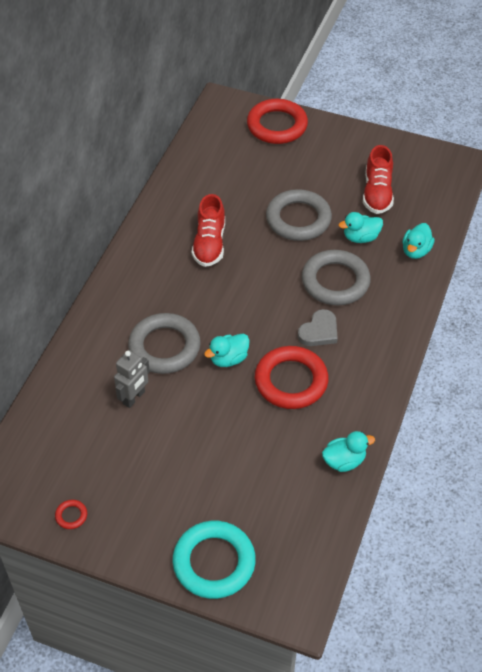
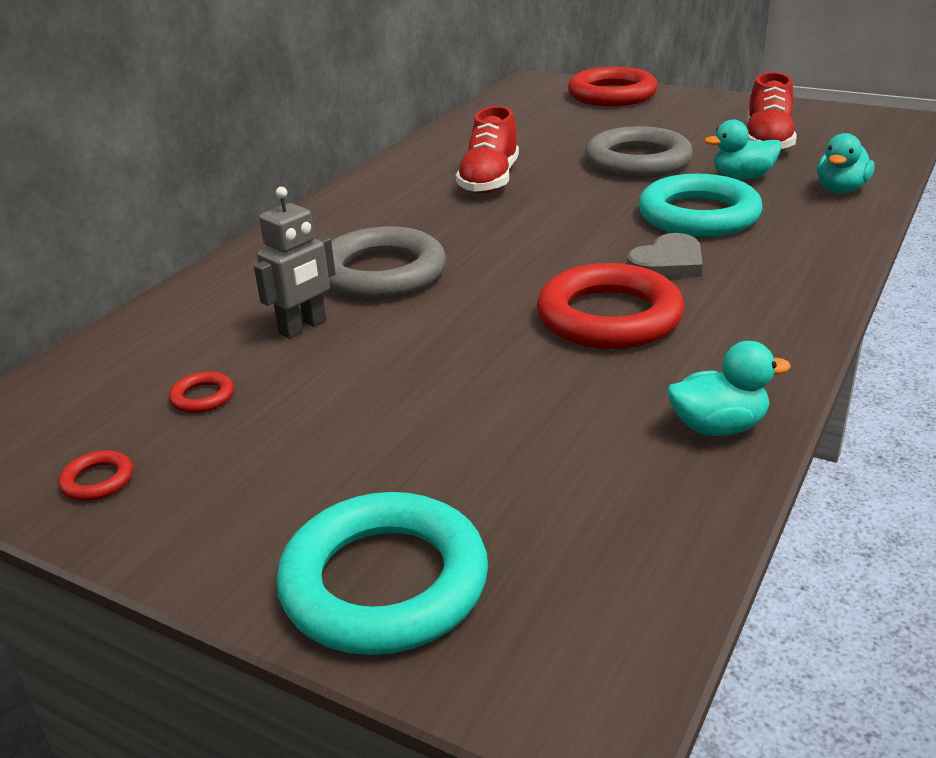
camera: 10 degrees right, 20 degrees down
(99, 456) = (202, 397): none -> red ring
(228, 359) = (493, 289): turquoise duck -> none
(335, 281) = (698, 215): grey ring -> turquoise ring

